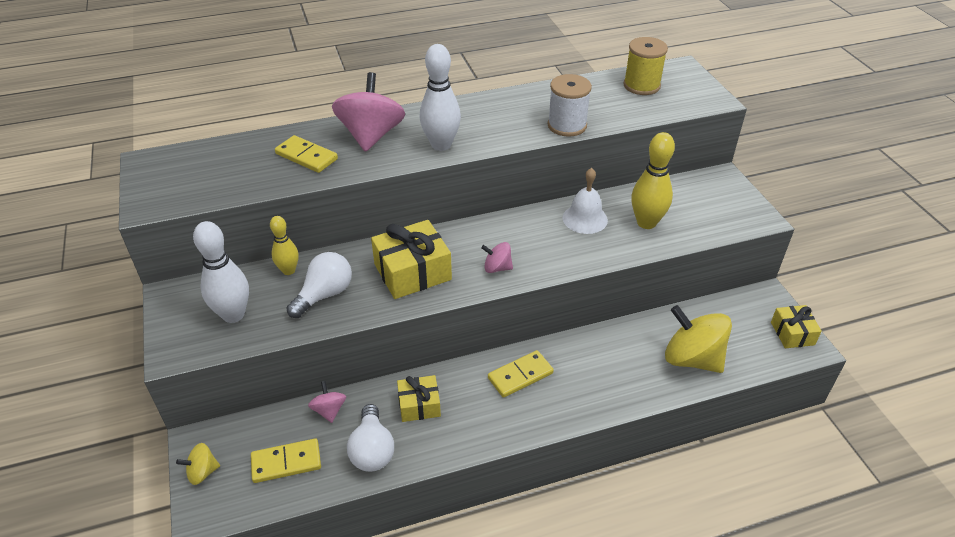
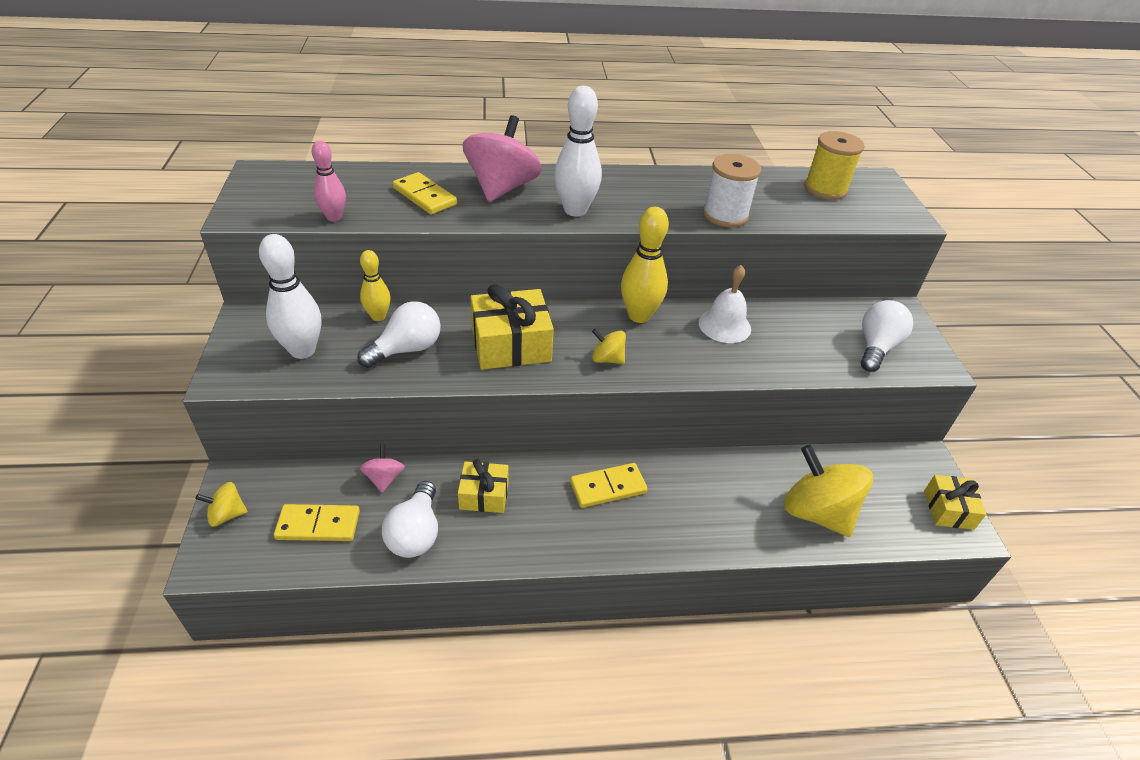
camera: 10 degrees right, 0 degrees up
(234, 192) = (334, 217): none -> pink bowling pin
(497, 268) = (607, 359): pink spinning top -> yellow spinning top
(646, 222) = (796, 343): yellow bowling pin -> yellow bowling pin (639, 316)
(710, 213) = (876, 347): none -> white light bulb

